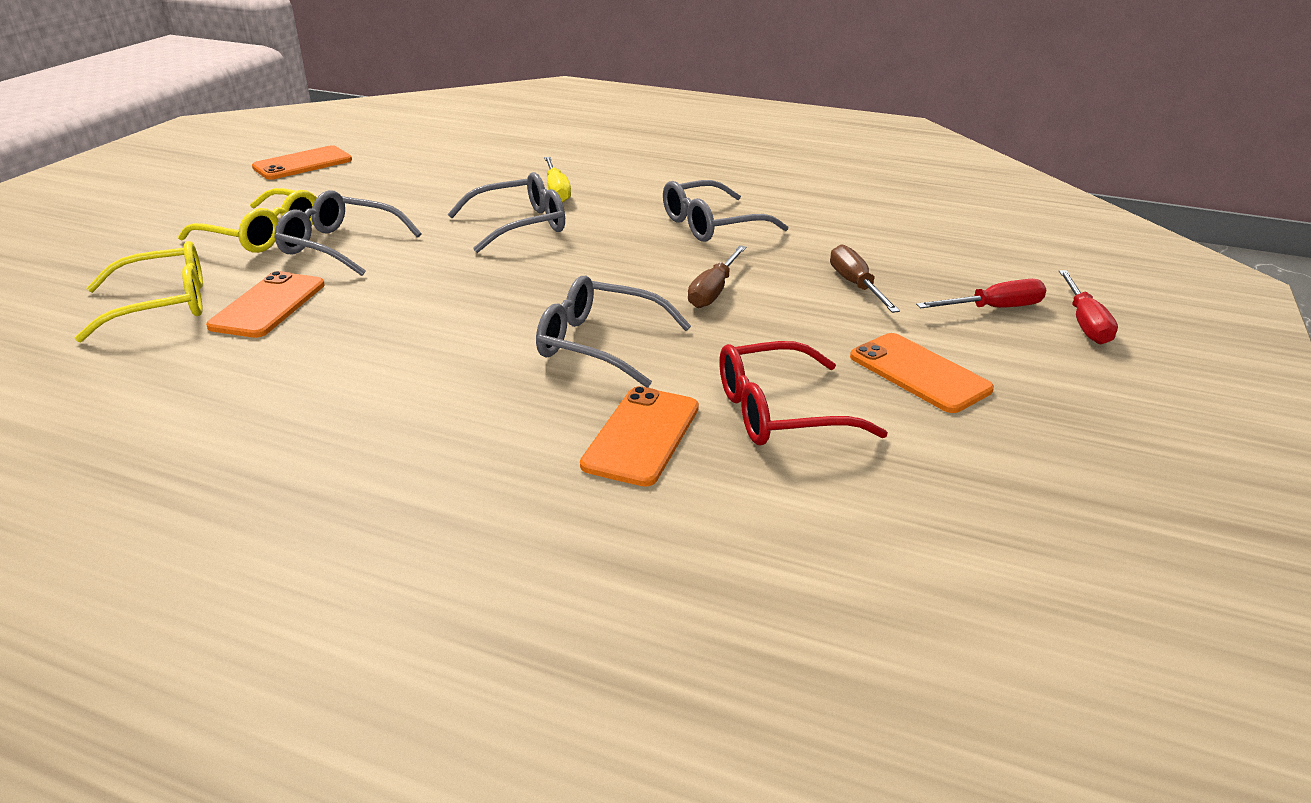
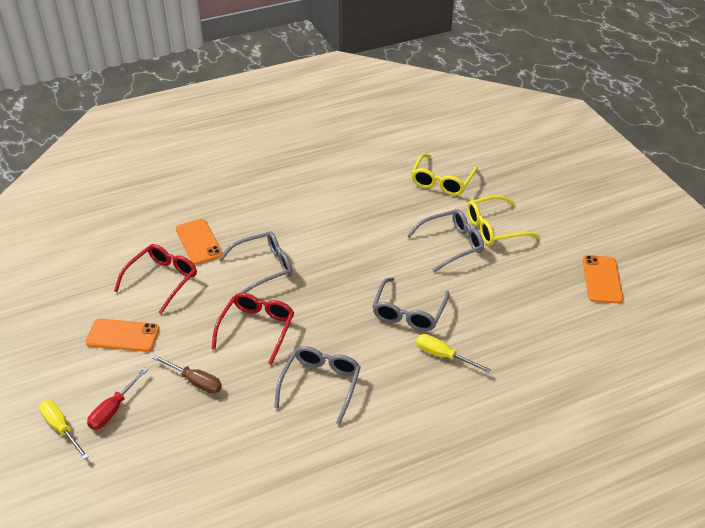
camera: 135 degrees right, 10 degrees up
(268, 305) = (409, 204): orange phone -> none
(714, 291) = (256, 329): brown screwdriver -> red glasses
(1084, 323) = (61, 428): red screwdriver -> yellow screwdriver

